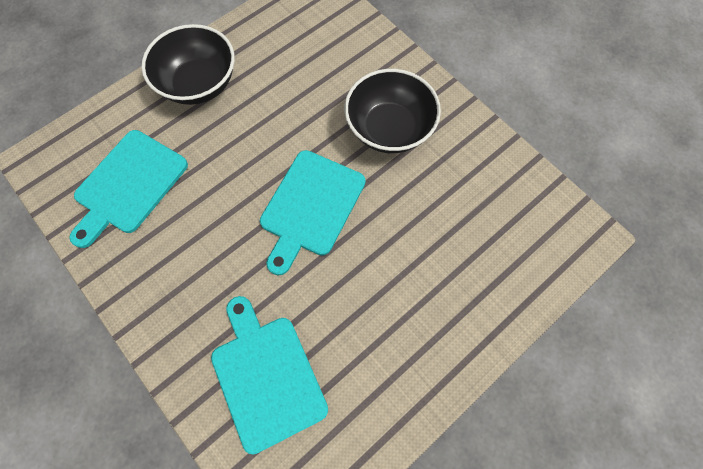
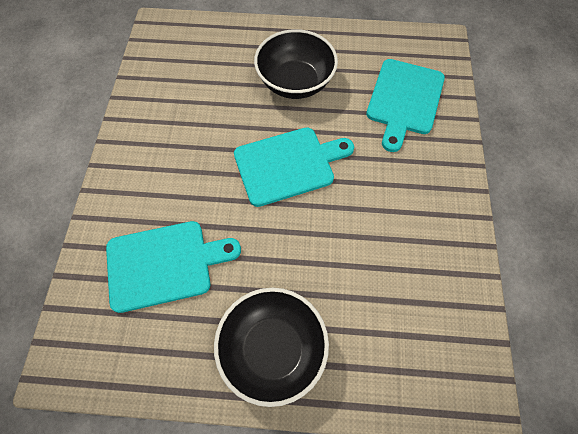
camera: 135 degrees left, 5 degrees down
(129, 185) = (408, 298): turquoise cutting board -> turquoise cutting board (164, 264)
(389, 128) = (177, 170): black bowl -> black bowl (295, 82)

